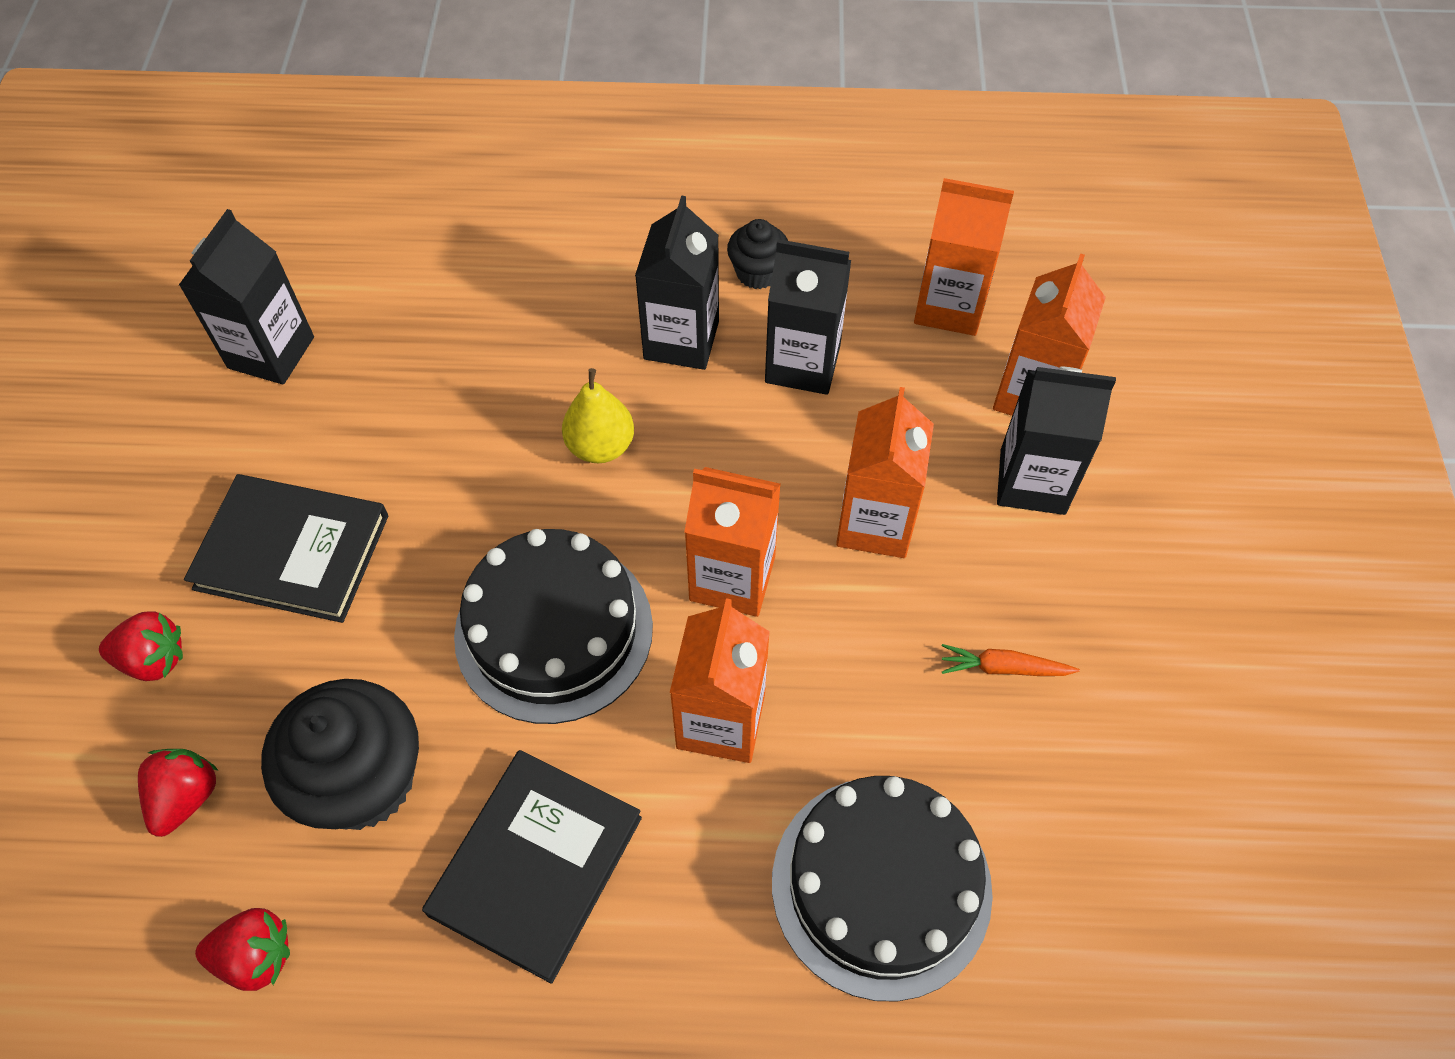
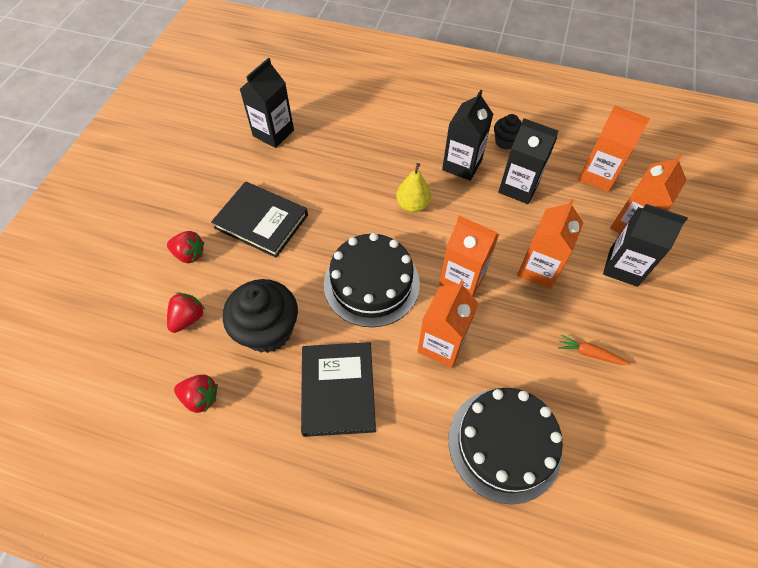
camera: 15 degrees right, 0 degrees up
(536, 865) = (338, 390): black book -> black book turned 45 degrees counterclockwise

